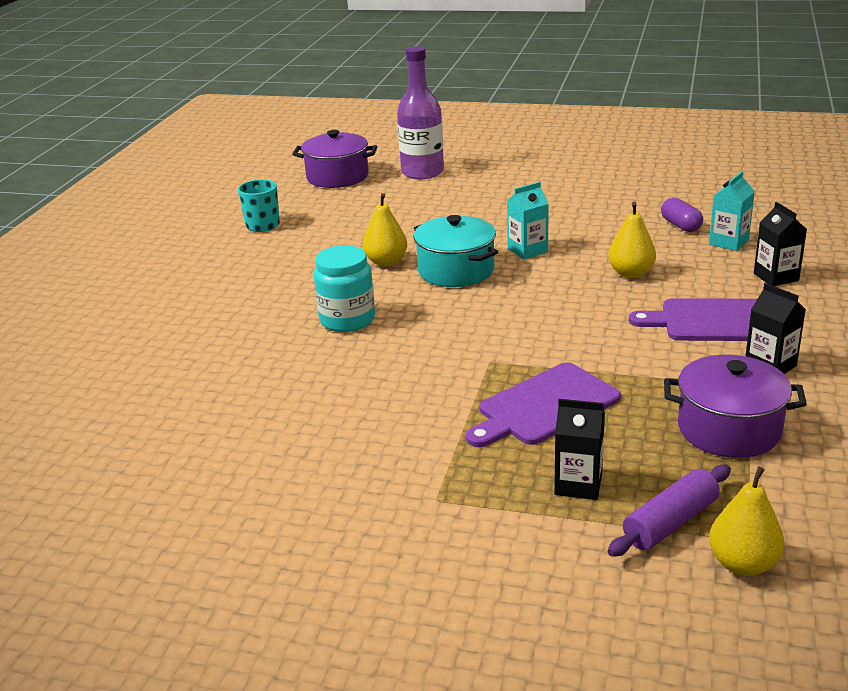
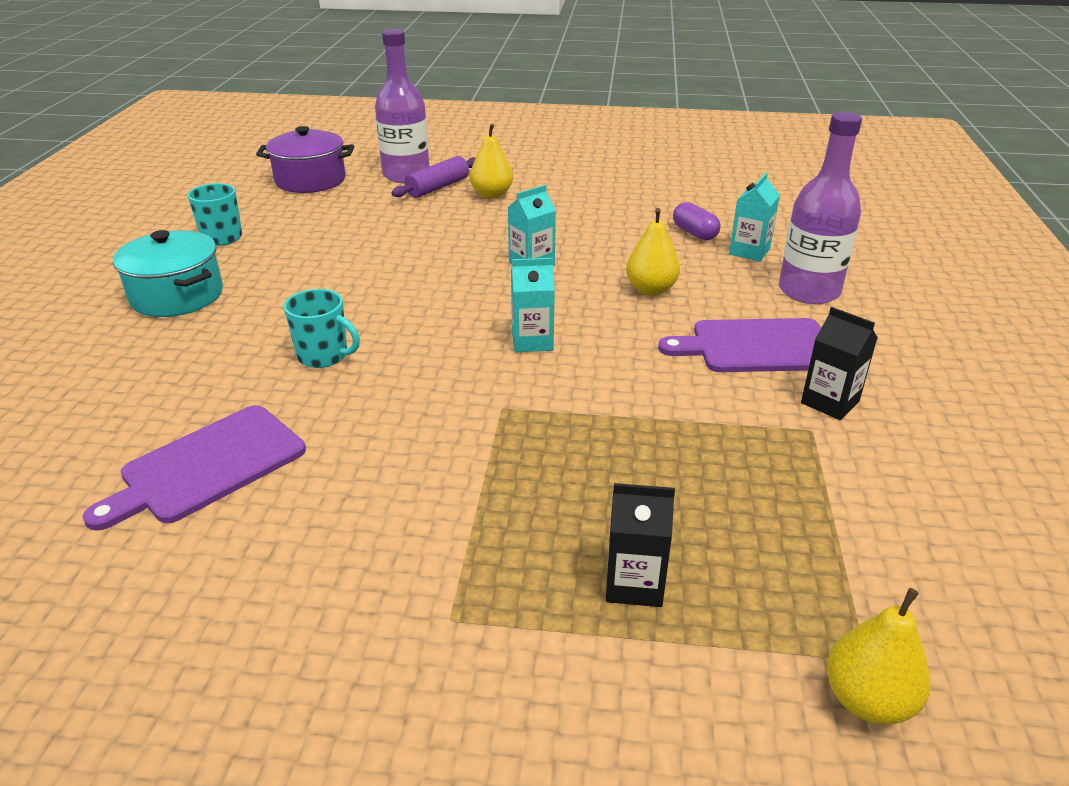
camera: 10 degrees left, 5 degrees up
(347, 320) = (324, 356): turquoise jar -> turquoise mug
(386, 262) = (369, 280): yellow pear -> yellow pear (491, 195)
(456, 271) = (452, 290): turquoise pot -> turquoise pot (177, 296)
(520, 312) = (532, 341): none -> turquoise carton
(544, 406) = (576, 468): purple cutting board -> purple cutting board (207, 466)
(670, 522) = (761, 637): purple rolling pin -> purple rolling pin (438, 187)
(729, 429) = (803, 491): purple pot -> none
(776, 277) = (809, 291): black carton -> purple bottle

